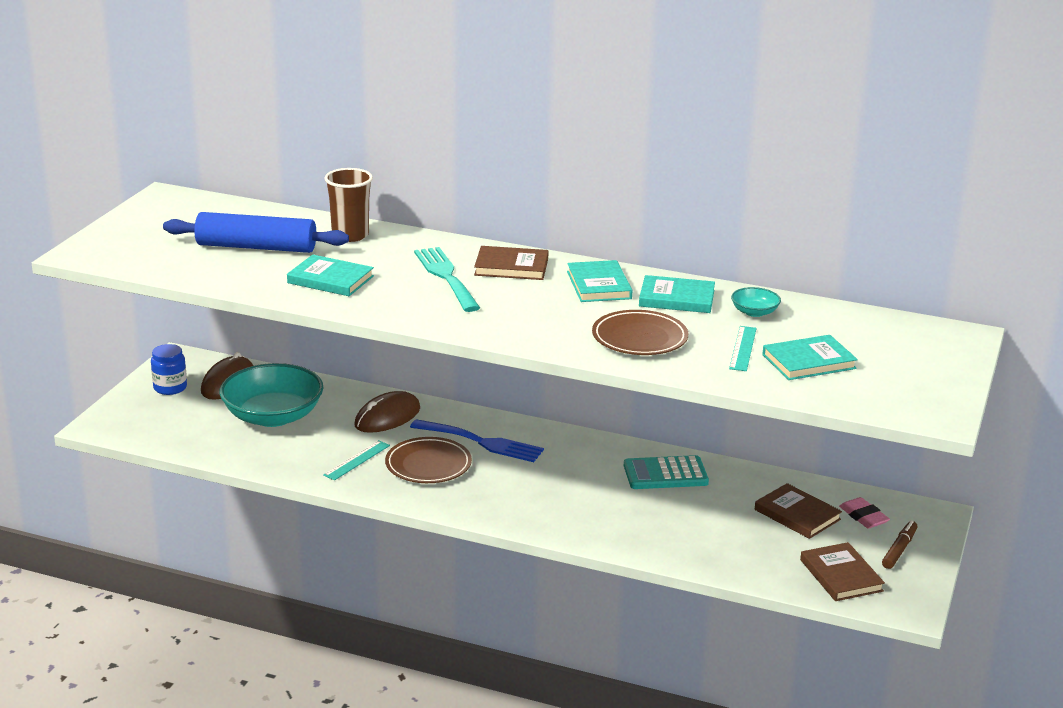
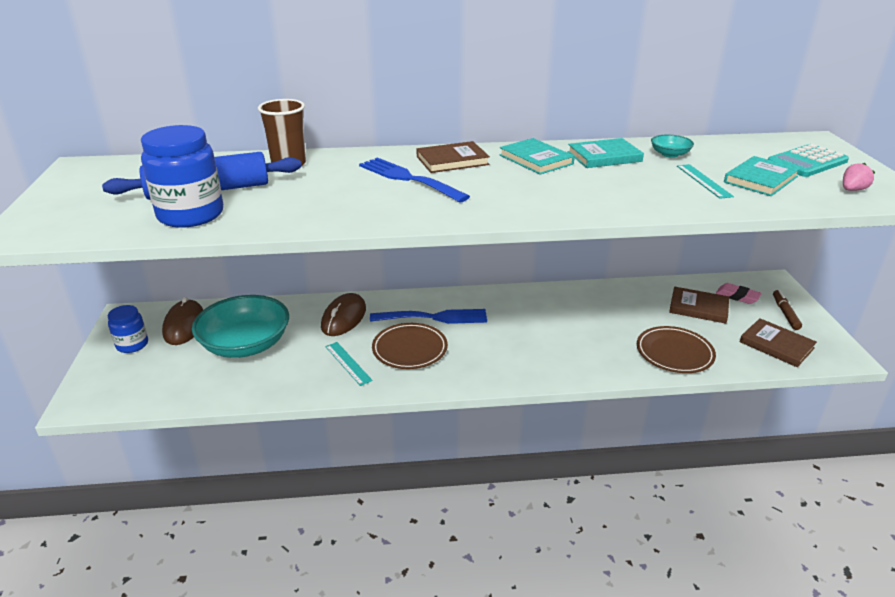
camera: 25 degrees left, 5 degrees up
(224, 268) = (191, 215): none -> blue jar
(330, 279) = (307, 203): turquoise book -> none
(357, 460) = (348, 363): turquoise ruler -> turquoise ruler turned 45 degrees counterclockwise
(446, 277) = (408, 179): turquoise fork -> blue fork
(639, 338) = (622, 191): brown plate -> brown plate (674, 353)
(665, 474) = (585, 303): turquoise calculator -> turquoise calculator (807, 162)
(892, 396) = (852, 190): none -> pink strawberry

